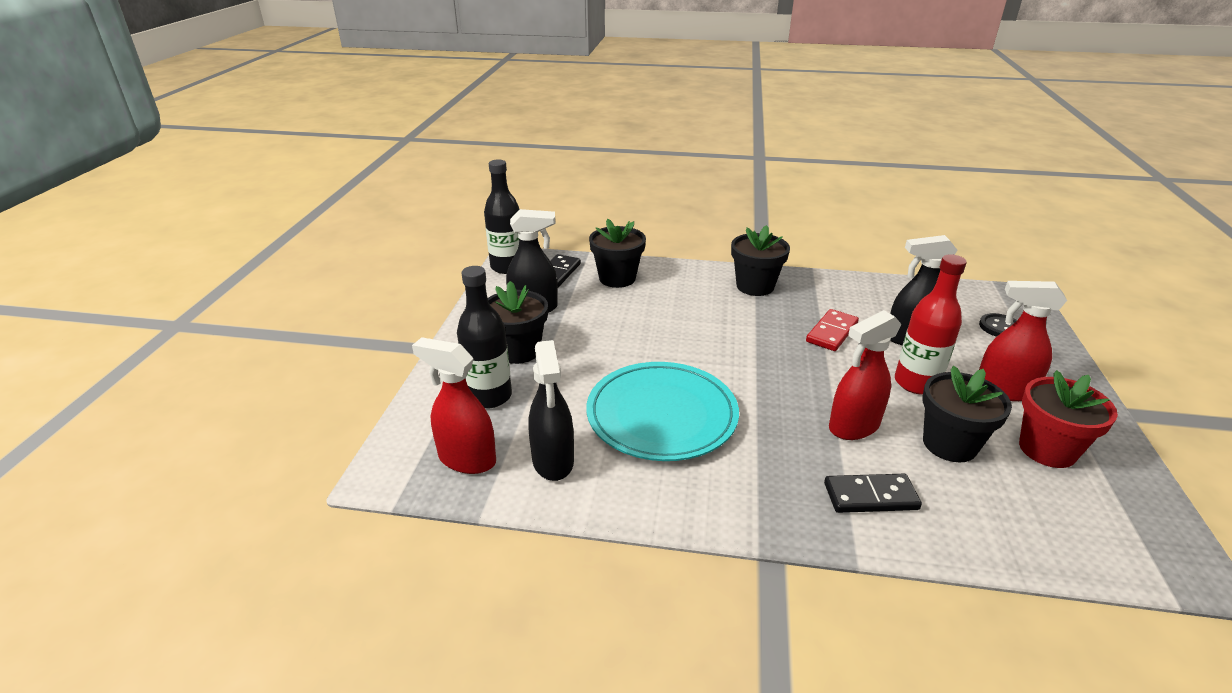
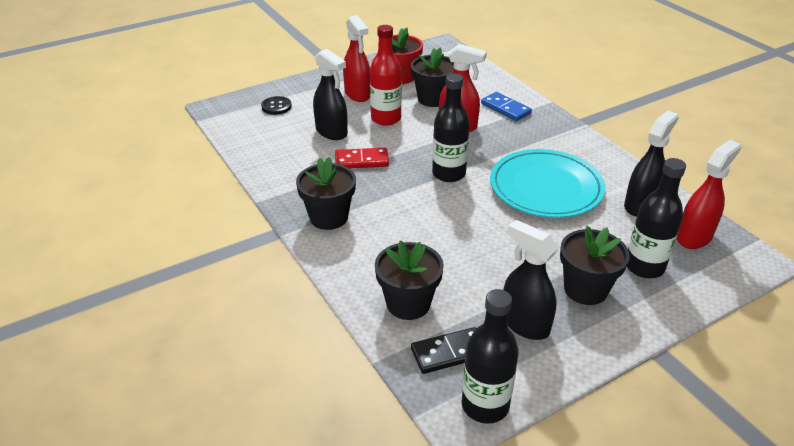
camera: 130 degrees left, 5 degrees up
(466, 459) = (694, 237): red spray bottle -> red spray bottle turned 120 degrees counterclockwise
(755, 369) = (449, 174): none -> black bottle
(870, 496) = (505, 108): black domino -> blue domino

